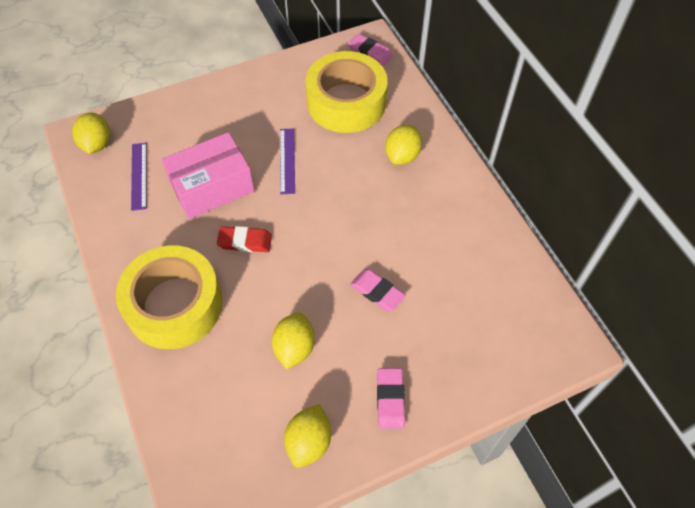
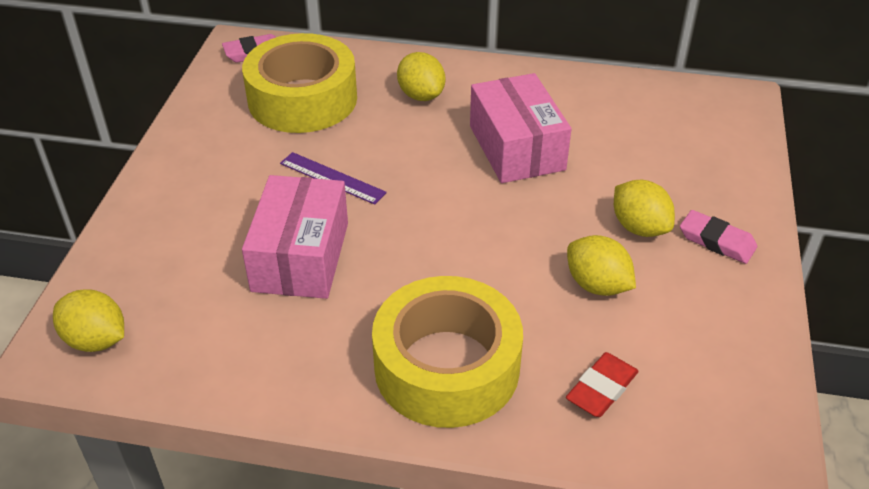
camera: 55 degrees left, 15 degrees down
(139, 176) = (204, 318): purple ruler -> none
(245, 241) = (413, 263): red eraser -> red eraser (602, 389)
(309, 442) = (727, 326): yellow lemon -> yellow lemon (639, 227)
(377, 292) = (578, 191): pink eraser -> none
(393, 235) = (516, 147): none -> pink box

